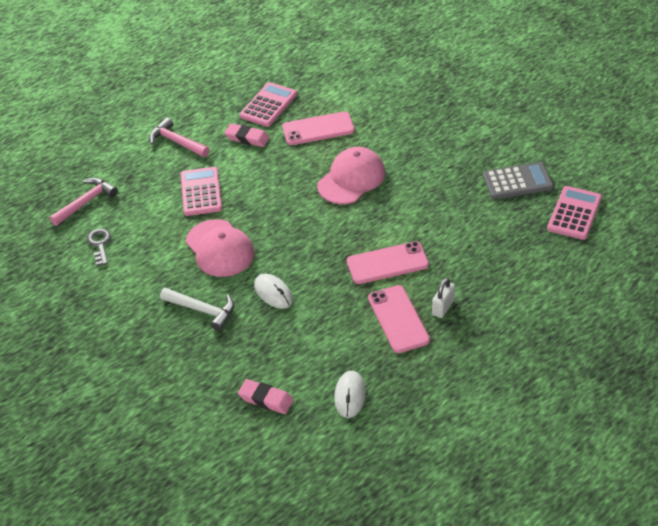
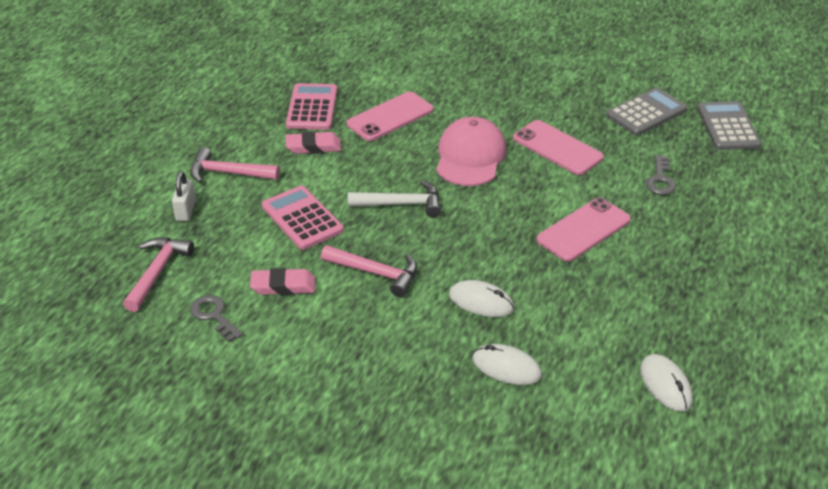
camera: 30 degrees left, 5 degrees down
(202, 310) = (410, 350): white hammer -> white hammer (401, 204)
(220, 249) = (376, 273): pink cap -> pink hammer
(254, 344) = (506, 367): none -> white mouse
(266, 399) = (573, 425): pink eraser -> pink eraser (283, 286)
(398, 319) = (646, 284): pink phone -> pink phone (557, 148)
(443, 307) = (682, 256): white padlock -> white padlock (186, 210)
(479, 242) = (660, 180): none -> grey key
(574, 213) = (728, 127): pink calculator -> grey calculator

